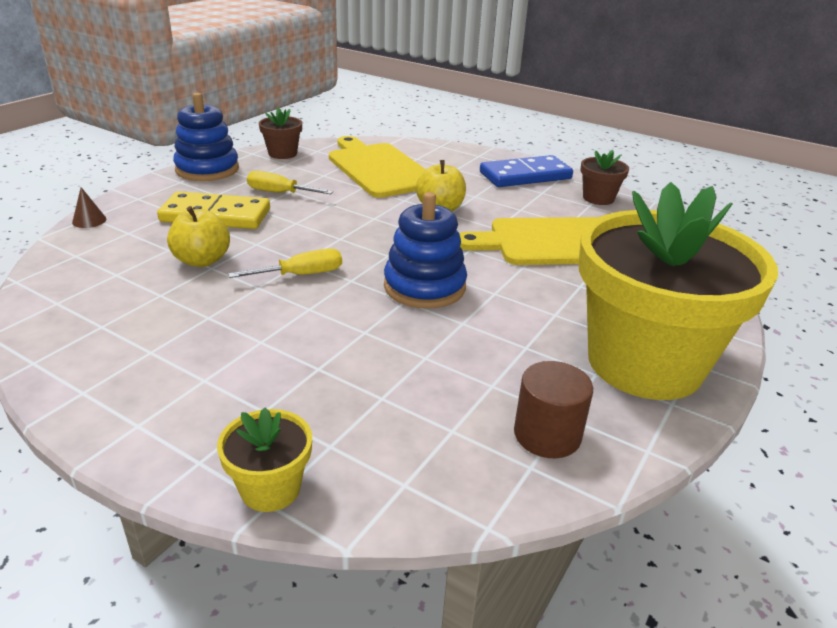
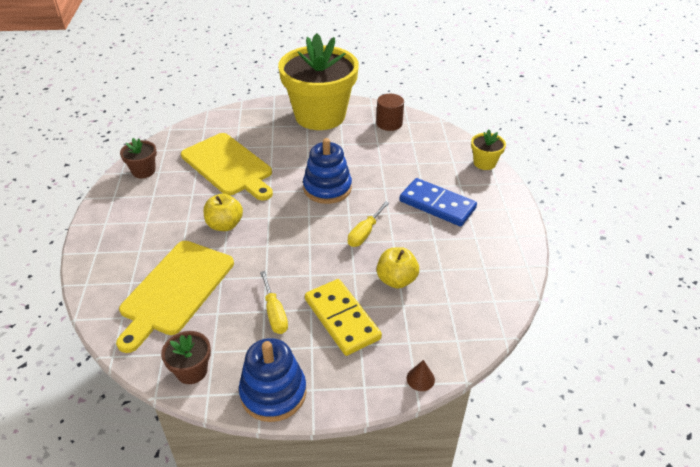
camera: 125 degrees left, 10 degrees up
(301, 275) = (364, 233): yellow screwdriver -> yellow screwdriver turned 90 degrees counterclockwise
(525, 176) = (126, 212): blue domino -> blue domino (437, 204)

